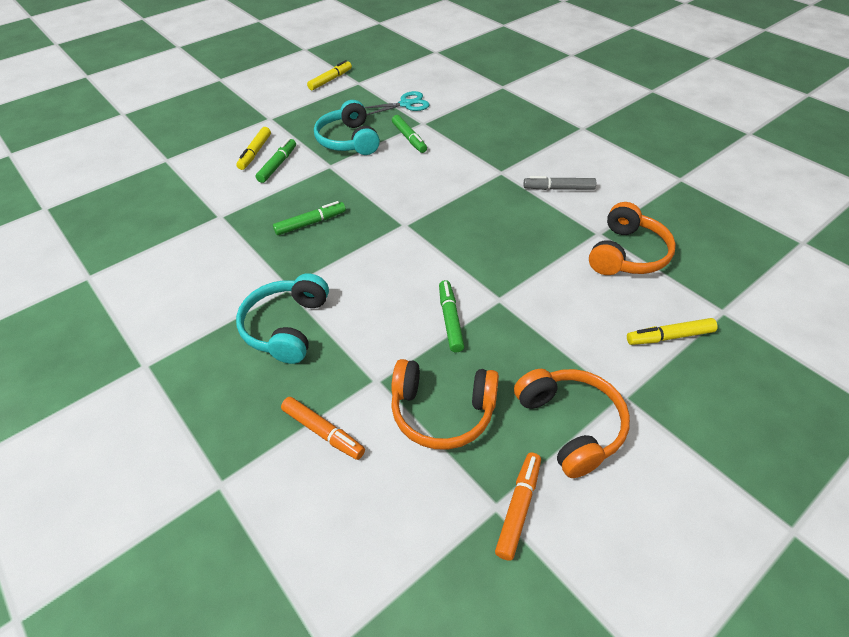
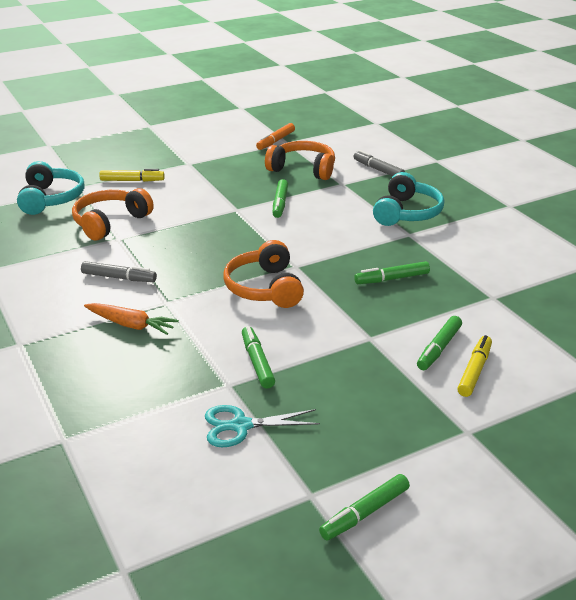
camera: 170 degrees left, 15 degrees down
(323, 431) = (378, 170): orange marker -> grey marker
(330, 80) = (365, 513): yellow marker -> green marker
(348, 140) = (342, 371): turquoise headphones -> turquoise headphones (51, 199)
(515, 151) = (131, 325): none -> orange carrot
(571, 425) = (229, 158): orange headphones -> orange headphones (264, 288)

